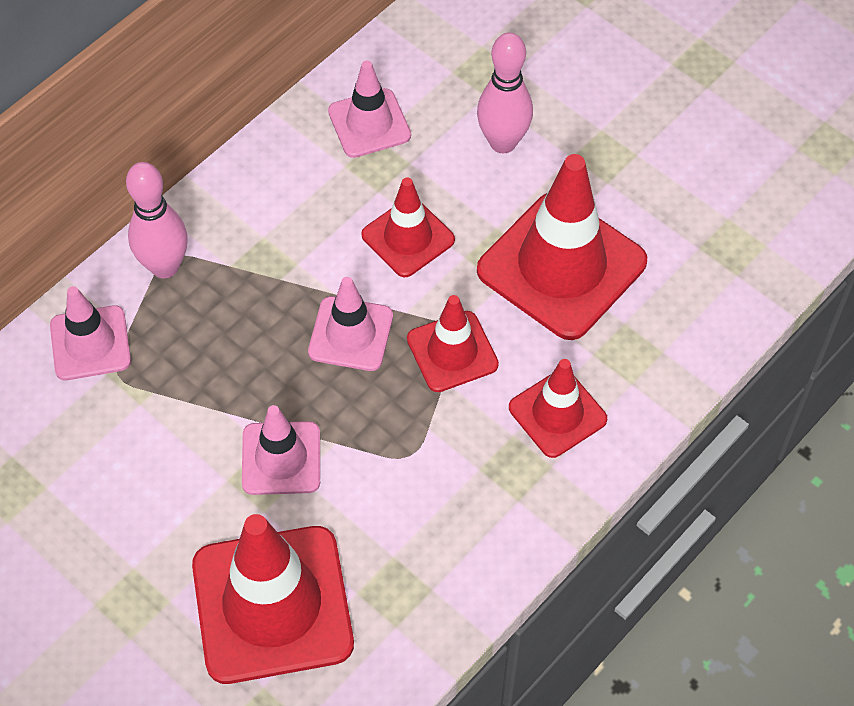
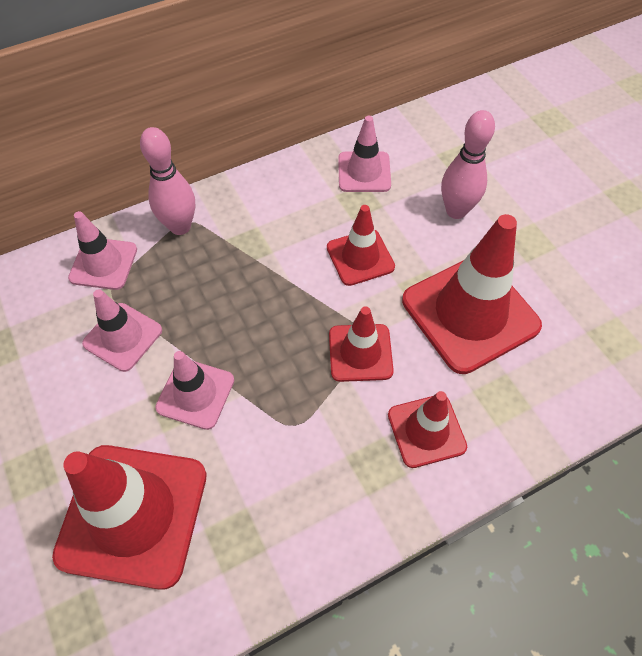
camera: 20 degrees right, 0 degrees up
(351, 334) = (289, 315): pink traffic cone -> pink traffic cone (123, 337)

